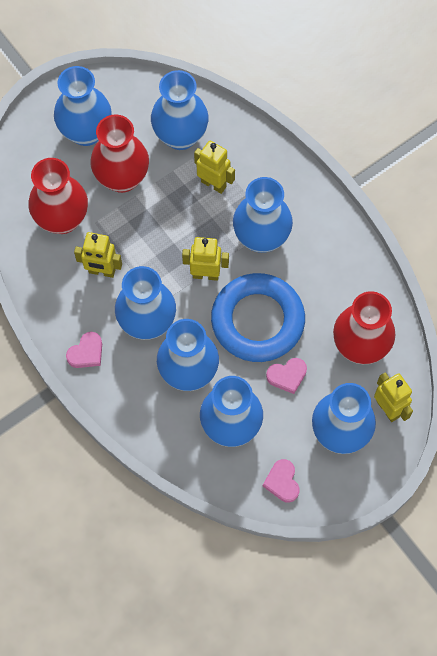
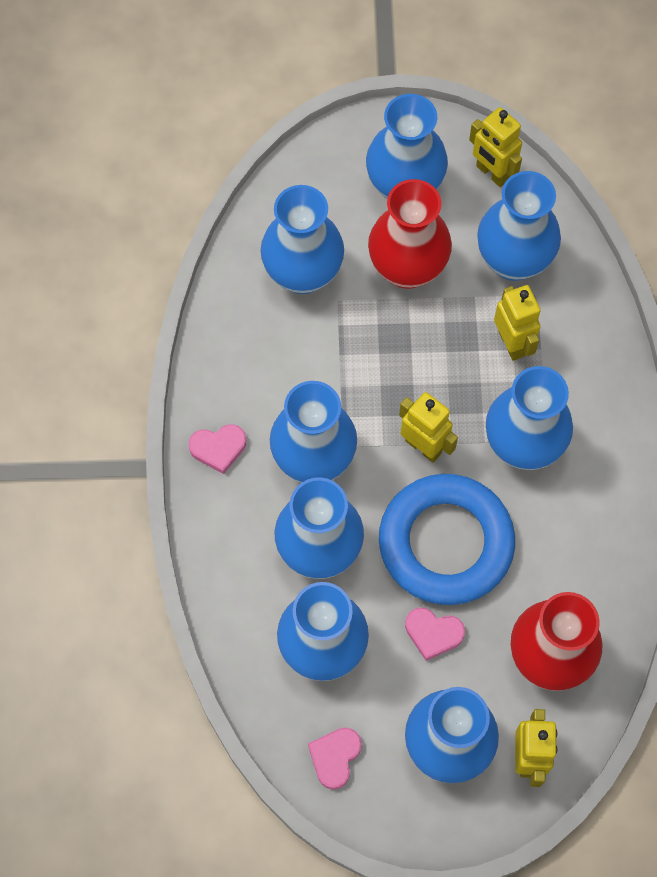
camera: 35 degrees right, 0 degrees up
(62, 219) = (303, 273): red vase -> blue vase
(102, 271) = (304, 364): yellow robot -> yellow robot (492, 173)

